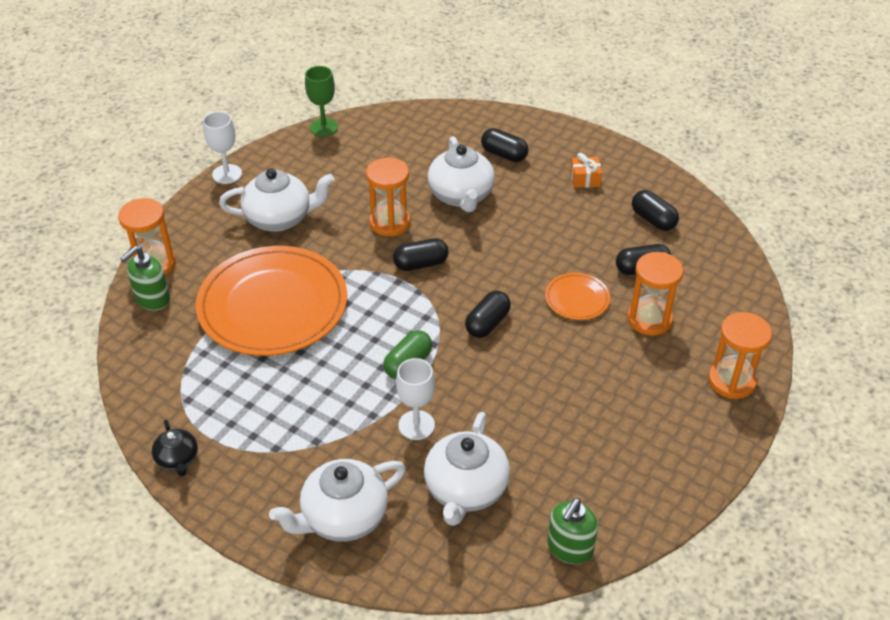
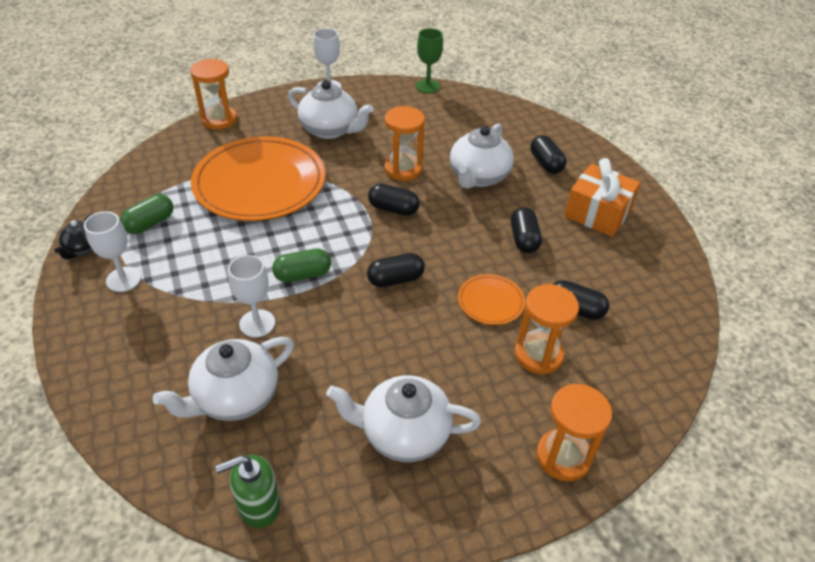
camera: 35 degrees right, 0 degrees up
(152, 299) = (192, 140): green soap dispenser -> none
(213, 400) = (150, 223): none -> green capsule
(253, 461) = (123, 279): none -> white goblet
(343, 517) = (130, 357): white teapot -> white teapot (403, 433)
(585, 179) = (597, 213): orange gift -> orange gift, size x1.95
(653, 220) = (628, 275): black capsule -> black capsule (524, 239)

